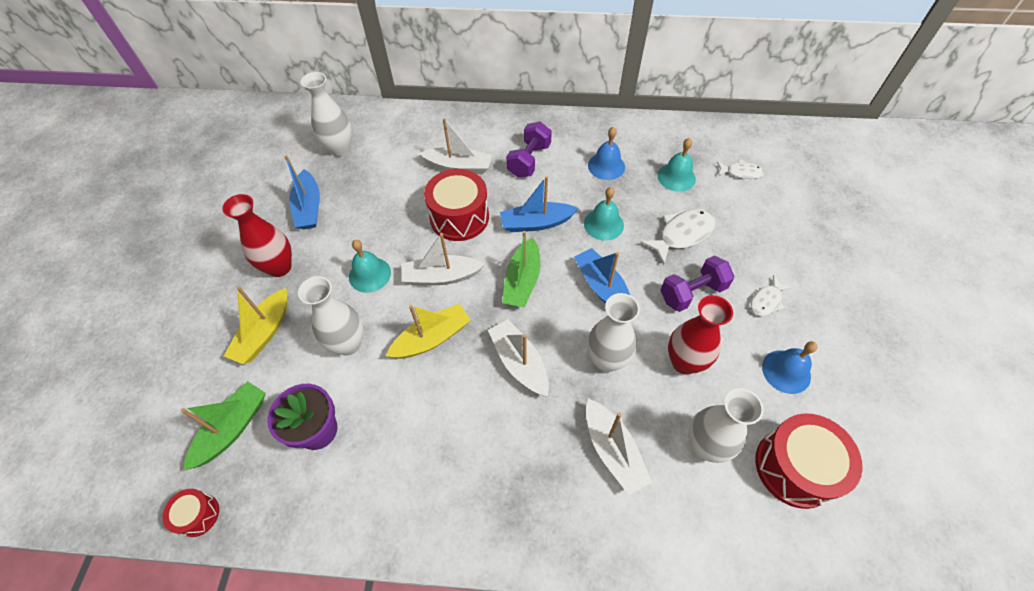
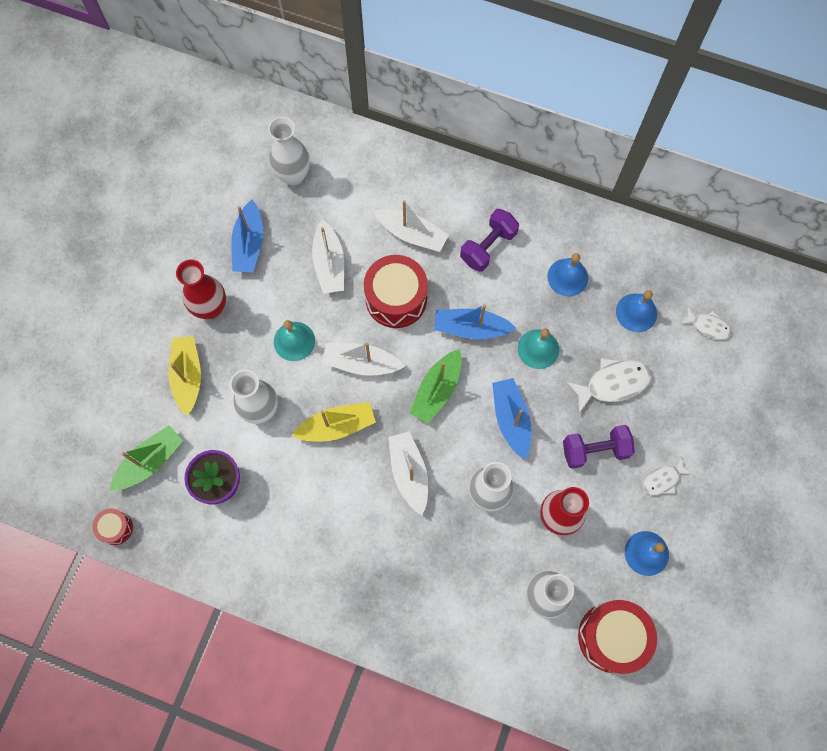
camera: 15 degrees right, 15 degrees up
(264, 333) = (187, 376): yellow boat -> yellow boat turned 135 degrees clockwise
(613, 451) = (464, 577): white boat -> white boat (329, 264)
(676, 177) = (636, 312): turquoise bell -> blue bell

